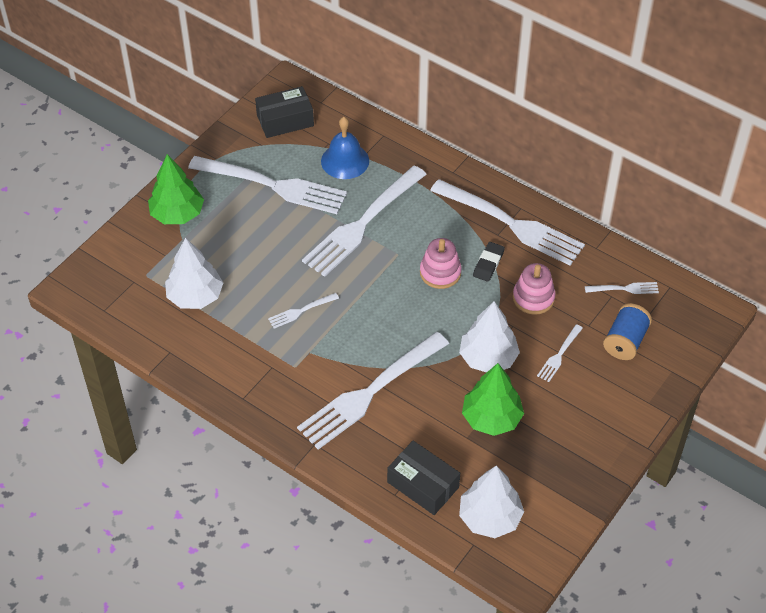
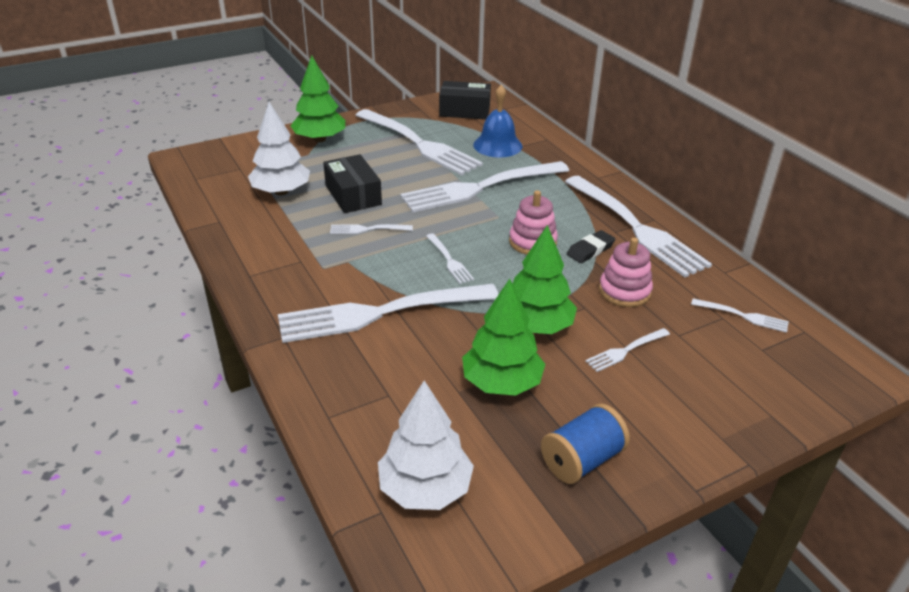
camera: 25 degrees right, 15 degrees down
(387, 318) = (449, 260): none -> white fork
(423, 485) = (369, 419): black box -> black box (353, 195)
(488, 358) = (536, 326): white tree -> green tree
(625, 341) = (719, 364): blue spool -> blue spool (582, 460)

